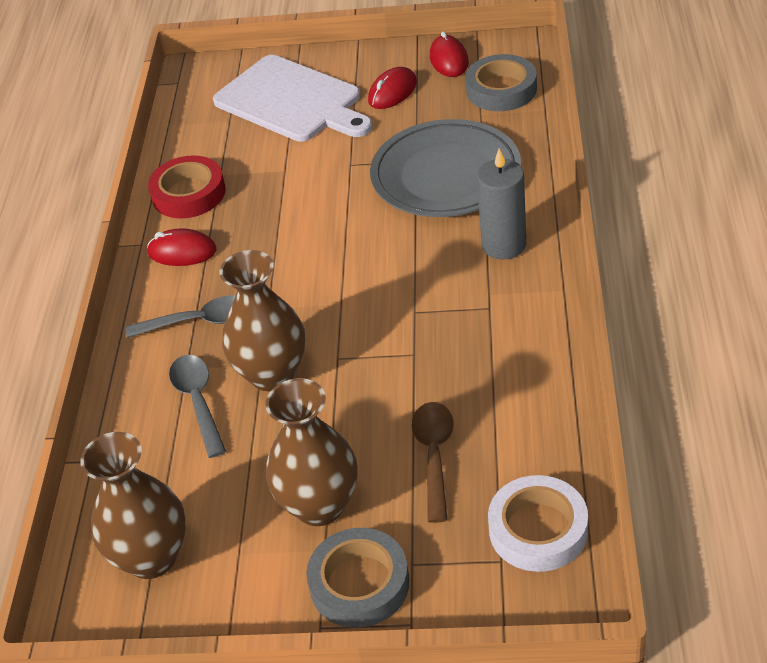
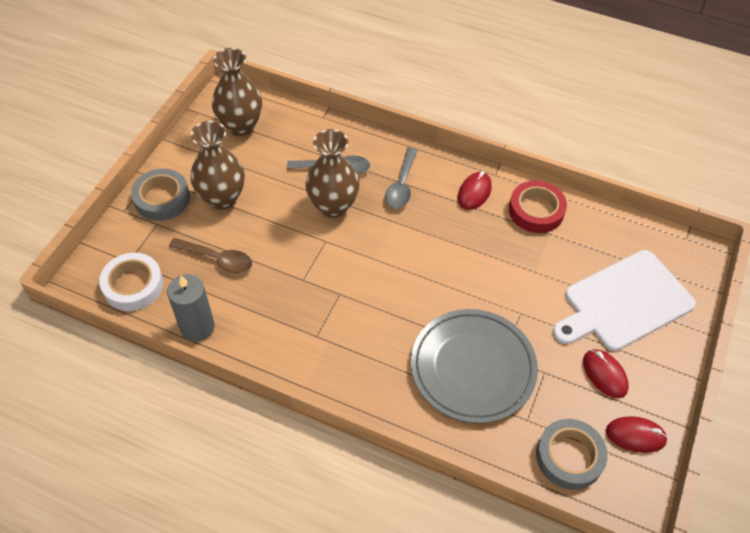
camera: 105 degrees right, 10 degrees up
(503, 245) = (372, 371): grey candle -> grey candle (197, 327)

